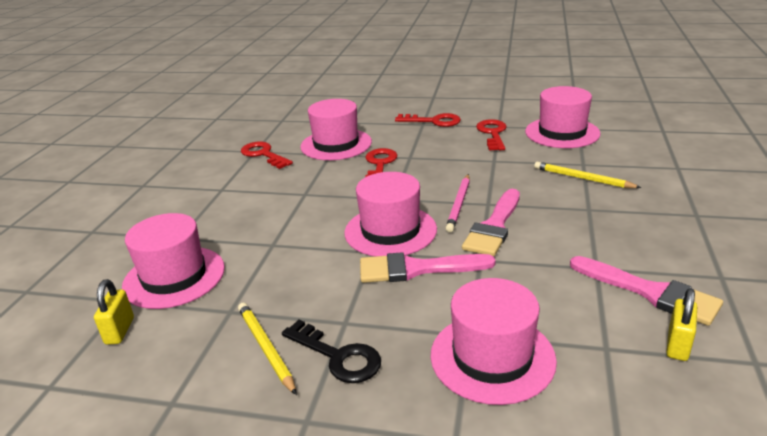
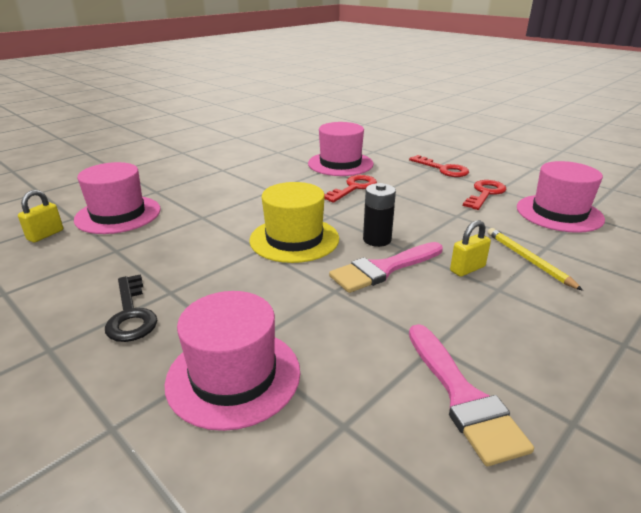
camera: 30 degrees right, 0 degrees up
(263, 154) = (280, 155): red key -> none
(266, 348) = (99, 285): yellow pencil -> none
(390, 231) = (294, 239): pink hat -> yellow hat
(416, 269) = (273, 276): pink brush -> none
(459, 204) = (377, 240): pink pencil -> black battery
(678, 345) = (423, 466): yellow padlock -> yellow padlock (467, 269)

